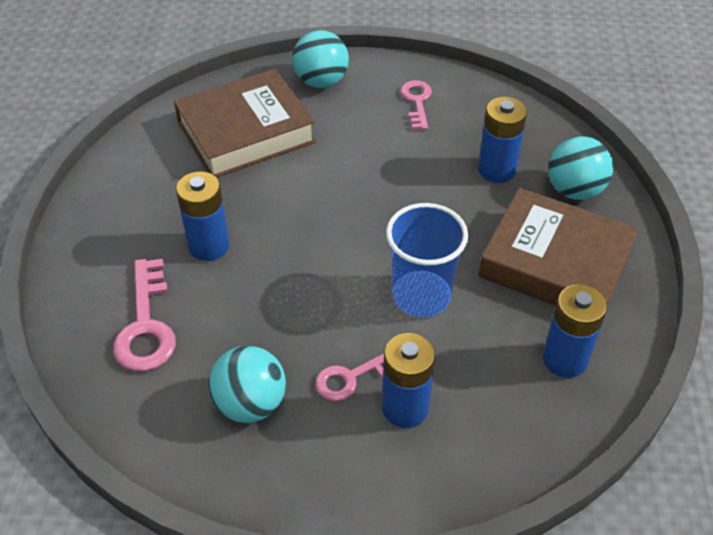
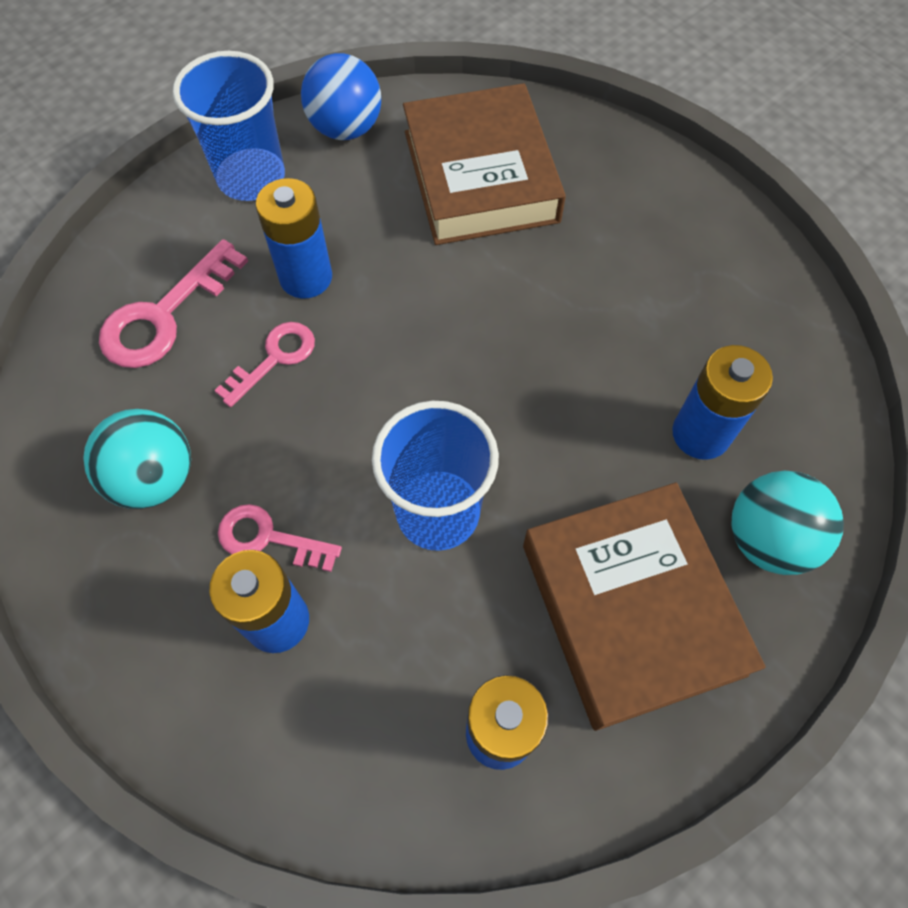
camera: 45 degrees right, 15 degrees up
(106, 221) = (251, 177): none -> blue cup
(134, 159) = (346, 128): none -> blue ball
(246, 132) = (480, 176): brown book -> brown book turned 60 degrees clockwise
(321, 81) = (626, 172): turquoise ball -> none
(417, 102) = (706, 275): pink key -> pink key (274, 358)

